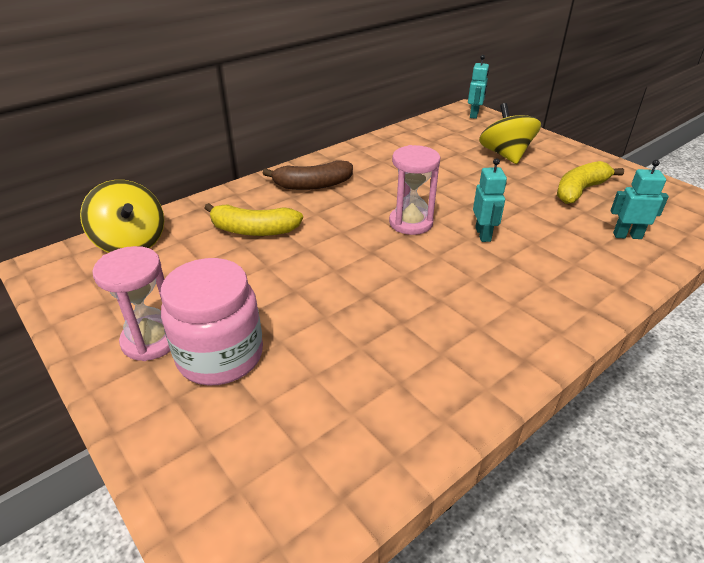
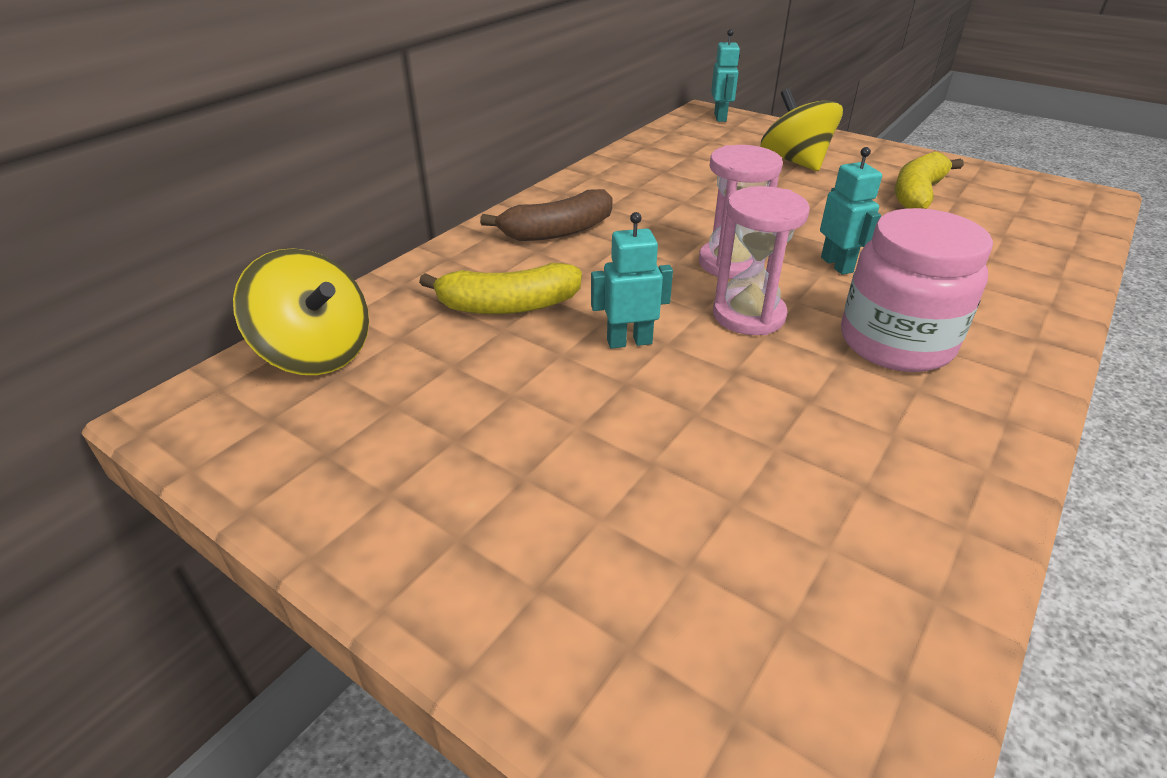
camera: 15 degrees left, 0 degrees up
(151, 340) = (441, 500): pink hourglass -> pink hourglass (748, 315)
(220, 356) = (572, 502): pink jar -> pink jar (895, 343)
(627, 235) = (1013, 241): turquoise robot -> turquoise robot (629, 341)

